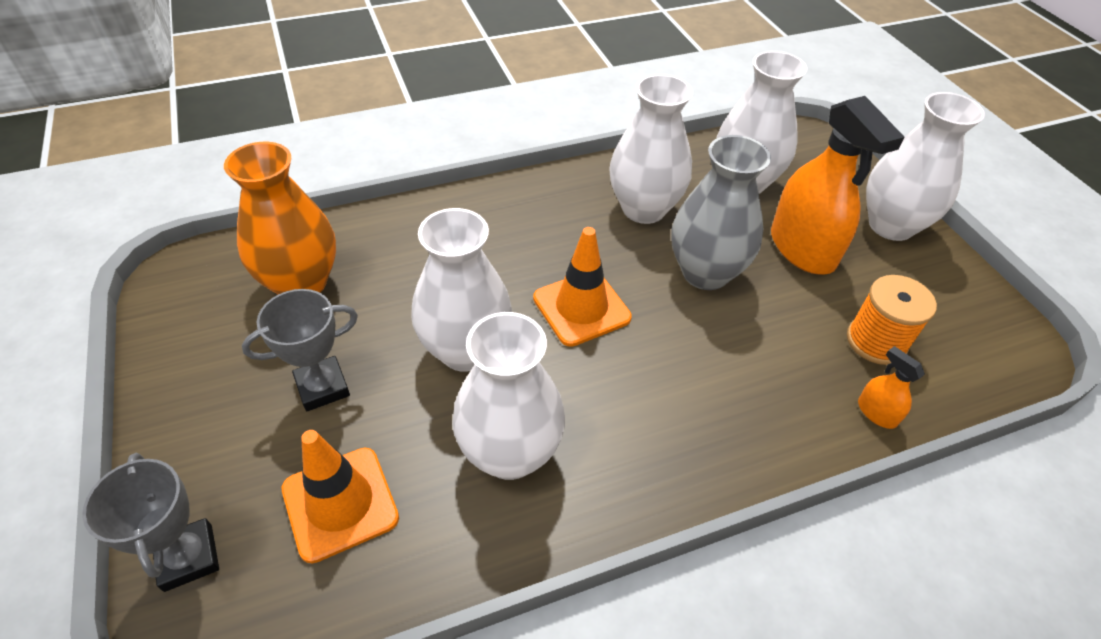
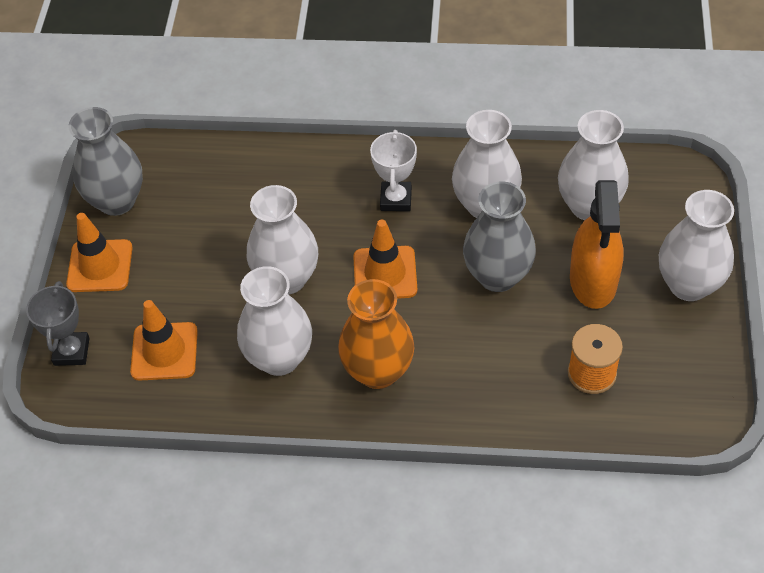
camera: 30 degrees right, 5 degrees up
(189, 326) = (117, 201): none -> grey vase
(193, 416) = (100, 266): none -> orange traffic cone
(301, 283) = (199, 191): orange vase -> orange vase (378, 371)
(322, 387) = (183, 273): grey trophy -> none
(545, 229) = (396, 199): none -> white trophy
(876, 413) = (548, 422): orange spray bottle -> none

